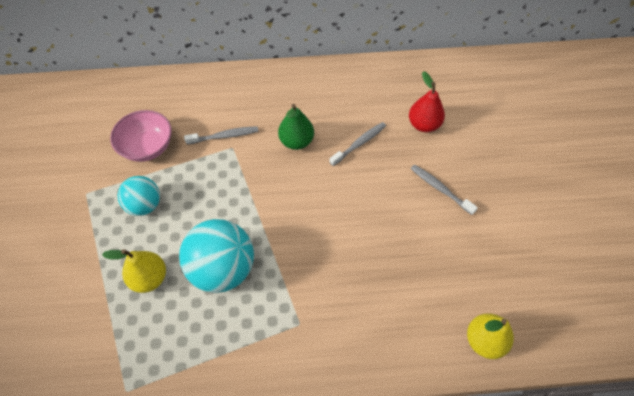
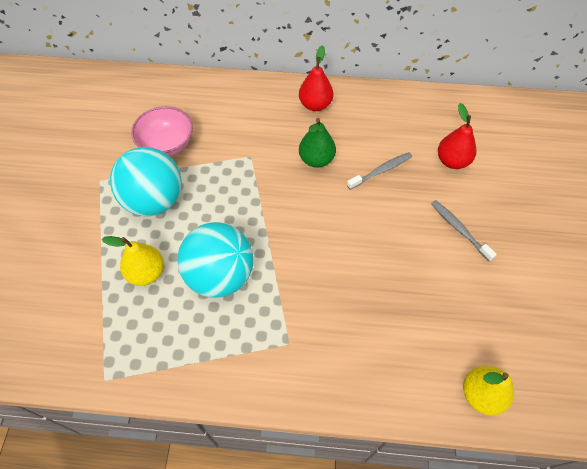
camera: 10 degrees right, 0 degrees up
(144, 205) = (154, 200): turquoise ball -> turquoise ball, size x1.66
(224, 136) = (244, 144): grey toothbrush -> none
(286, 88) = (315, 105): none -> red pear

